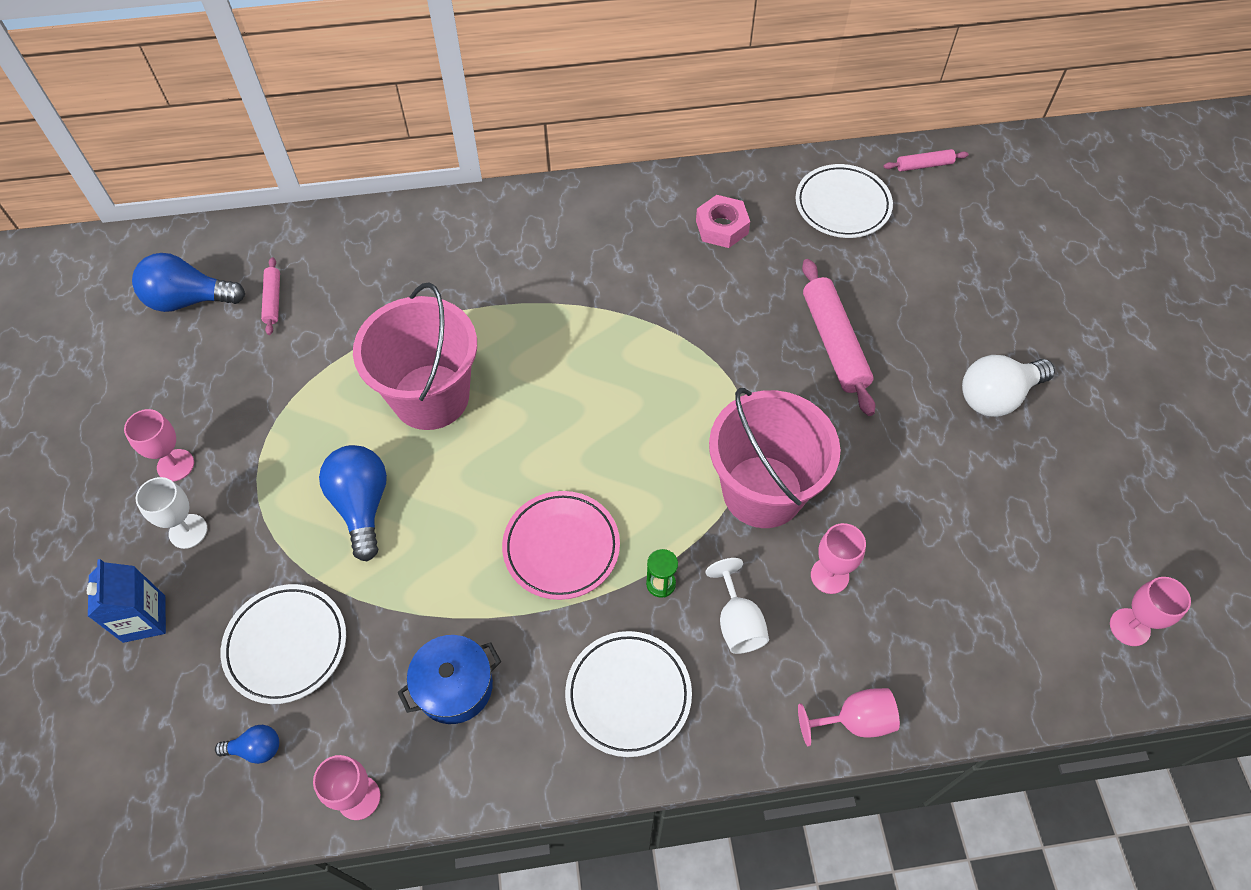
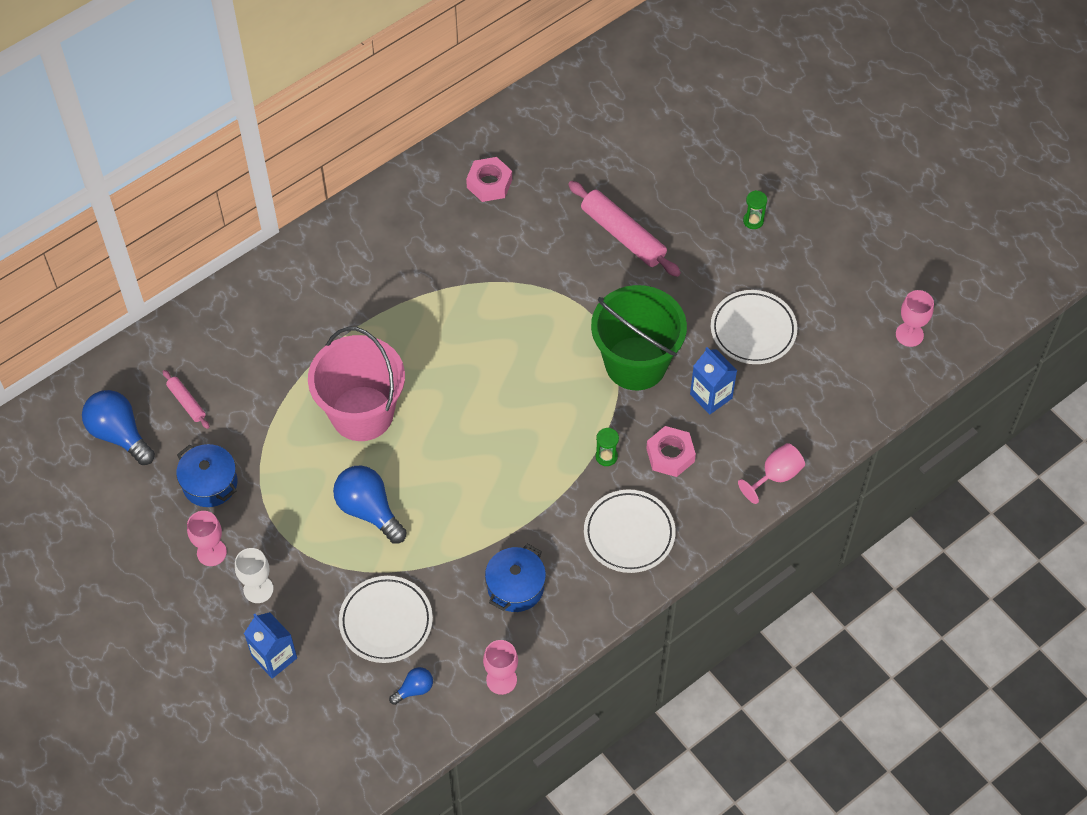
camera: 30 degrees left, 0 degrees up
(189, 300) = (119, 434): blue light bulb -> blue light bulb turned 75 degrees clockwise
(230, 392) = (210, 483): none -> blue pot
(561, 547) = (526, 467): pink plate -> none
(737, 622) = (670, 455): white goblet -> pink nut
(762, 491) = (636, 363): pink bucket -> green bucket
(829, 576) = (711, 396): pink goblet -> blue carton
(842, 205) = (568, 124): white plate -> white plate (753, 330)
(924, 165) = (609, 63): pink rolling pin -> none
(996, 396) = (753, 221): white light bulb -> green hourglass

